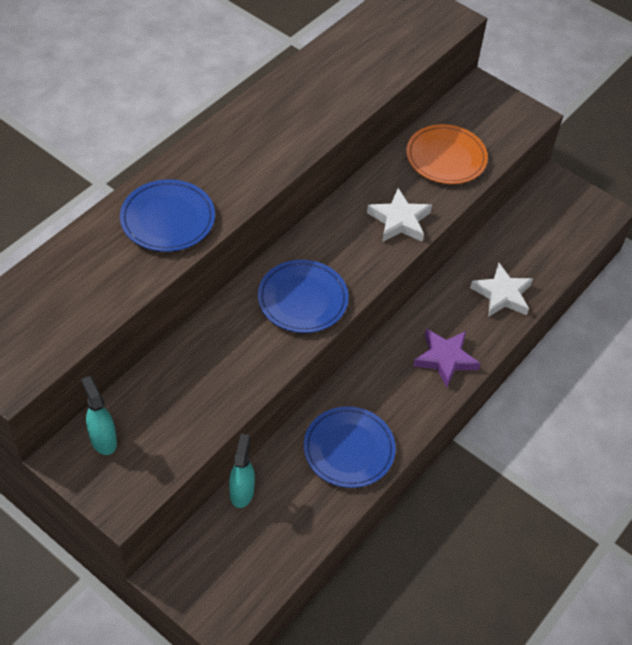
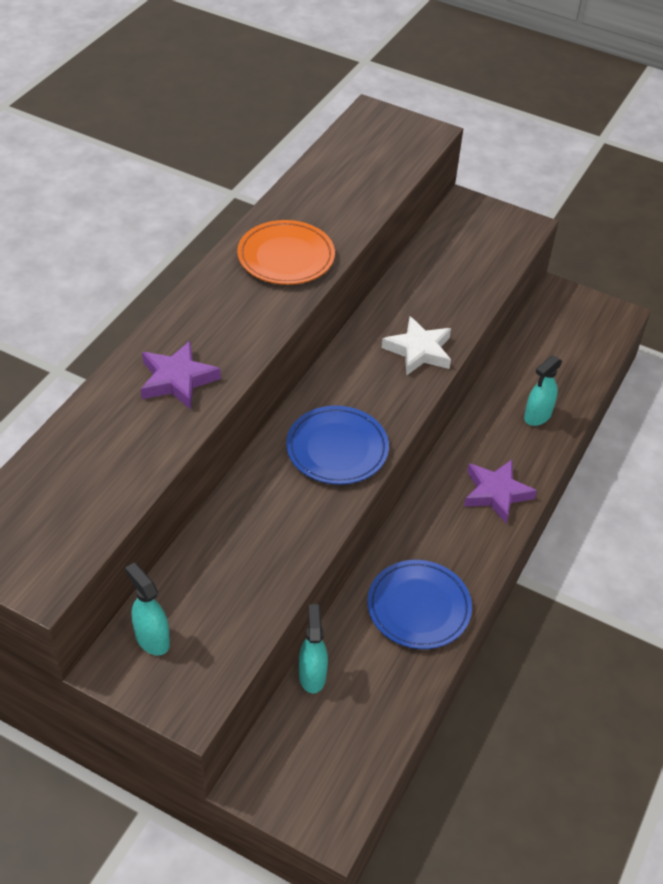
camera: 10 degrees left, 5 degrees down
(168, 219) = (177, 379): blue plate -> purple star
(446, 158) = (449, 280): orange plate -> orange plate (286, 257)
(502, 294) = (537, 416): white star -> turquoise spray bottle

